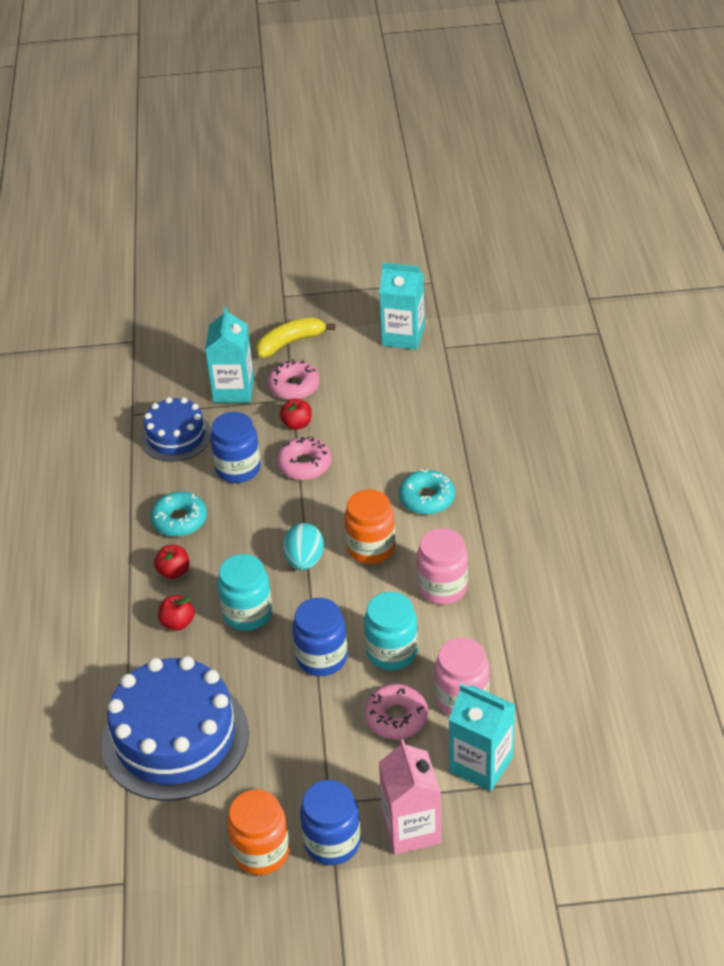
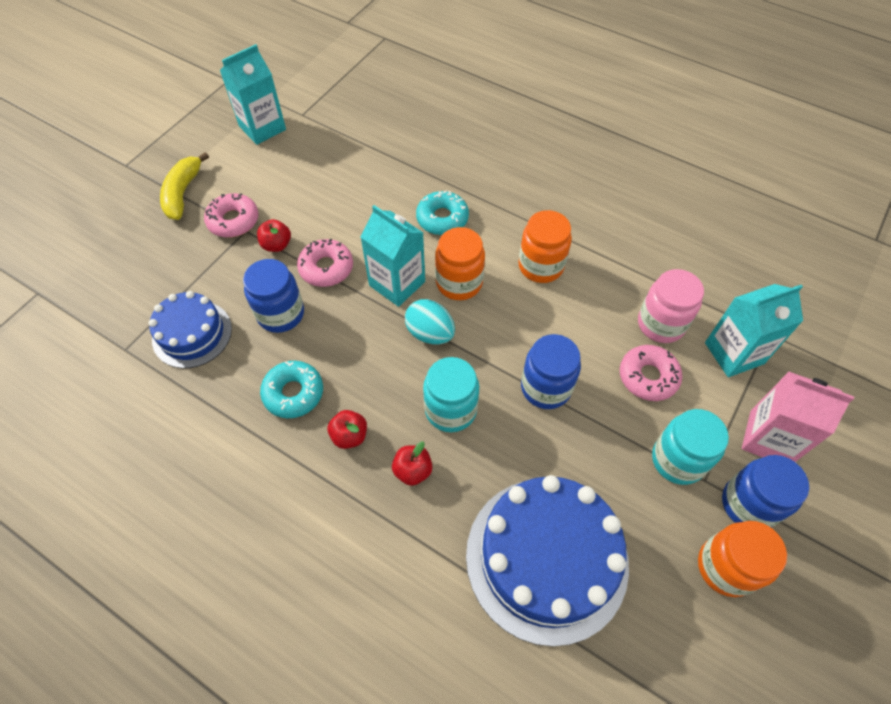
camera: 55 degrees left, 15 degrees up
(233, 390) = (188, 261): turquoise carton -> turquoise carton (397, 283)
(392, 652) = (578, 337): turquoise jar -> turquoise jar (678, 460)
(442, 588) = (541, 266): pink jar -> orange jar

